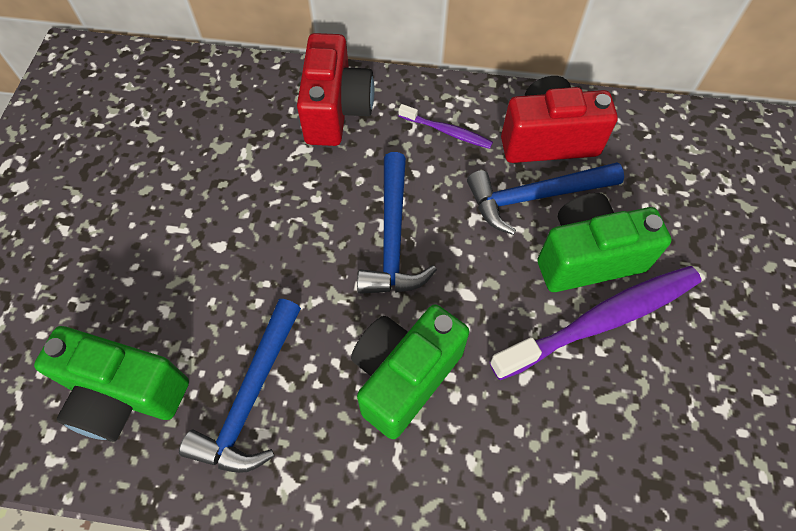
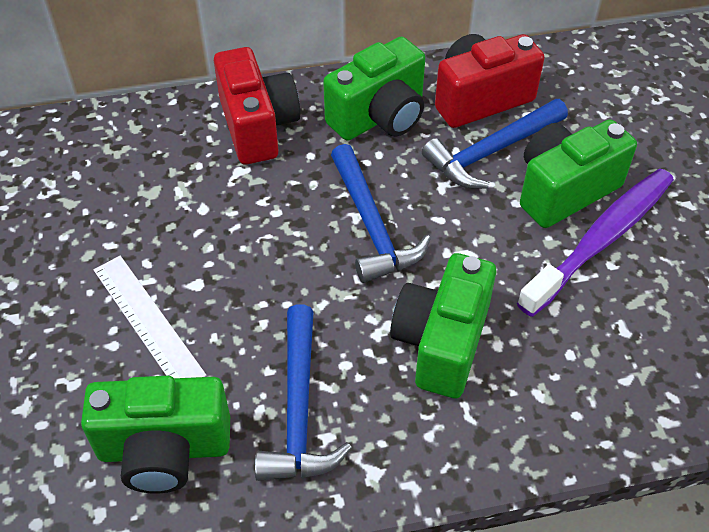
camera: 20 degrees left, 10 degrees down
(165, 268) = (147, 321): none -> white ruler
(447, 131) = (379, 117): purple toothbrush -> green camera

